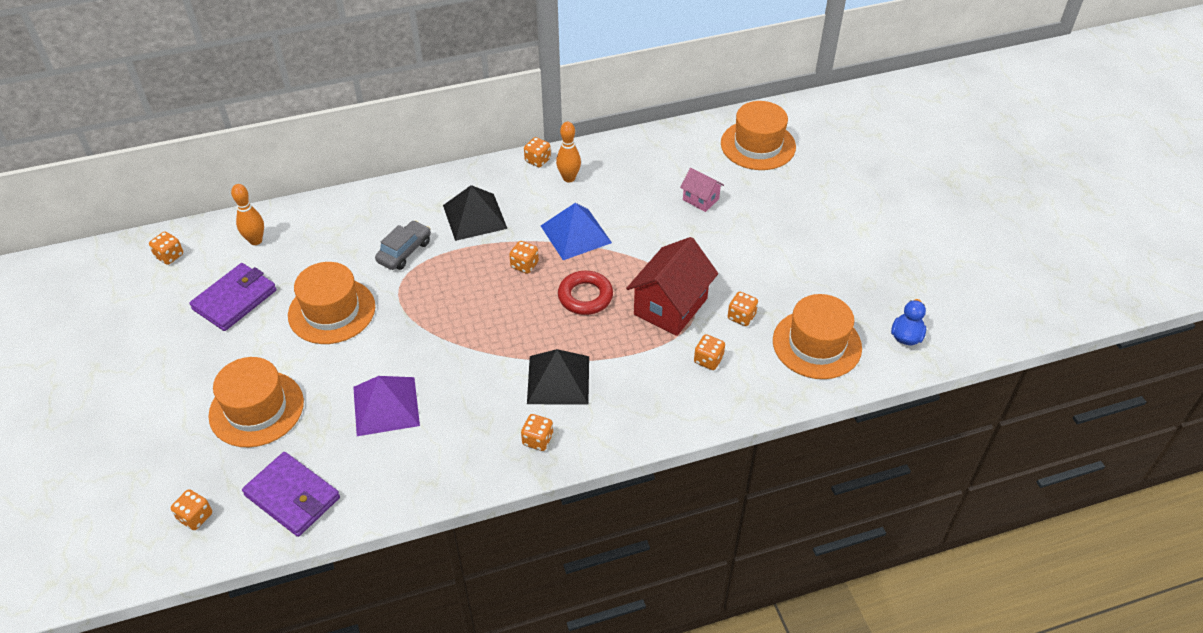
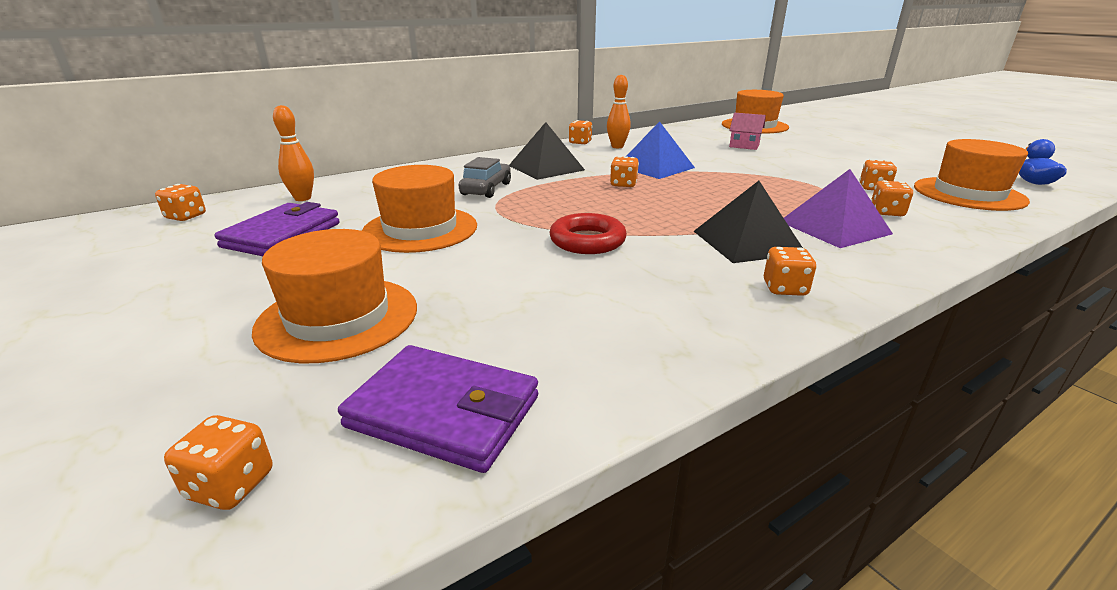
camera: 15 degrees left, 20 degrees down
(386, 406) = (544, 289): purple pyramid -> purple pyramid (834, 227)
(585, 296) = (707, 193): red ring -> red ring (587, 241)
(670, 306) = (798, 190): red house -> none

